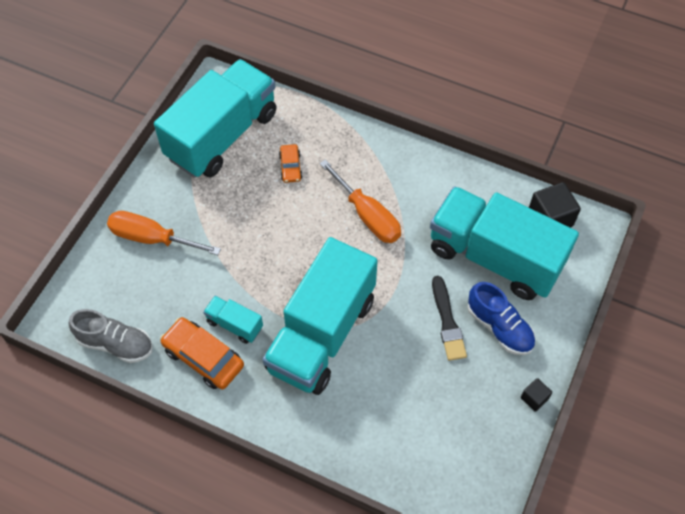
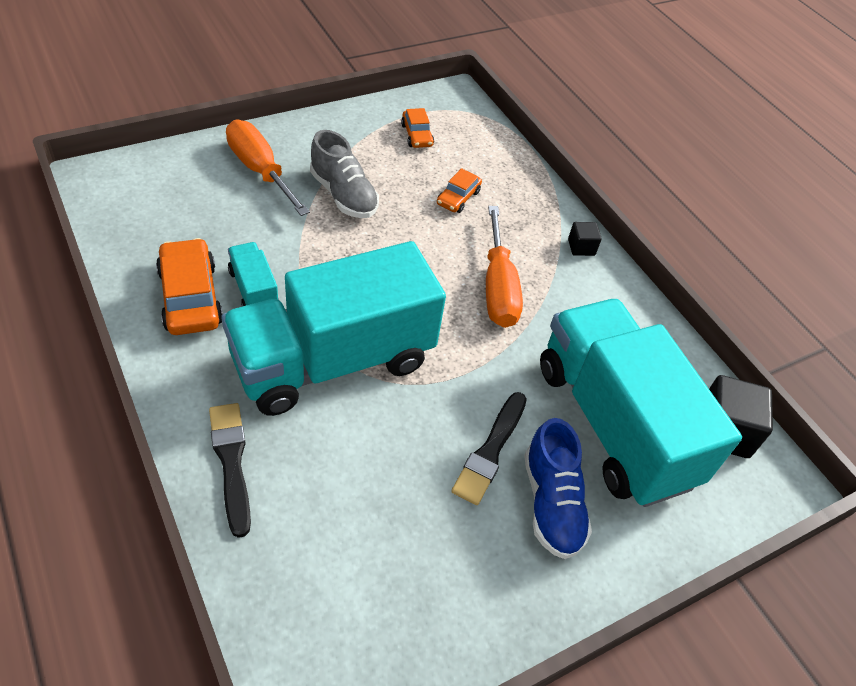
camera: 30 degrees right, 10 degrees down
(115, 343) = (126, 228): grey shoe -> grey shoe (343, 195)
(222, 135) = (417, 135): turquoise truck -> orange car
(326, 433) = (231, 463): none -> black brush
(534, 398) = (524, 621): black cube -> black cube (581, 247)

